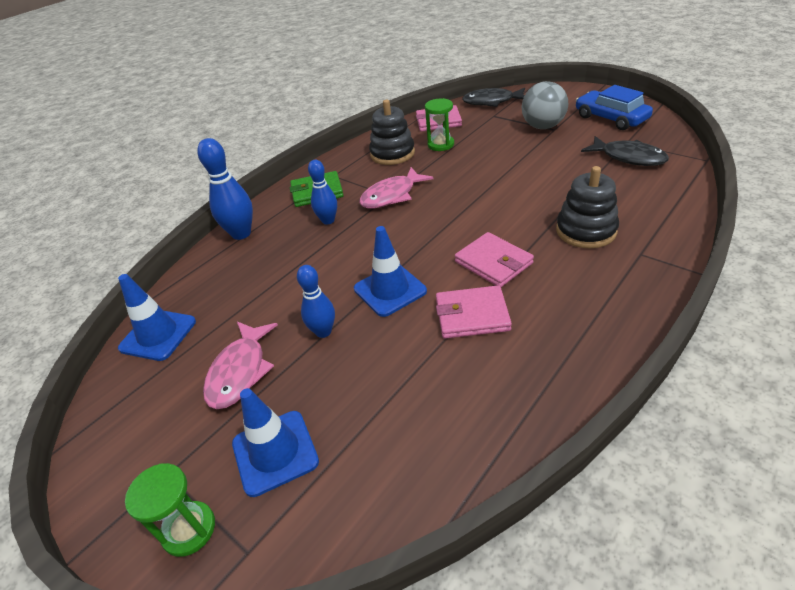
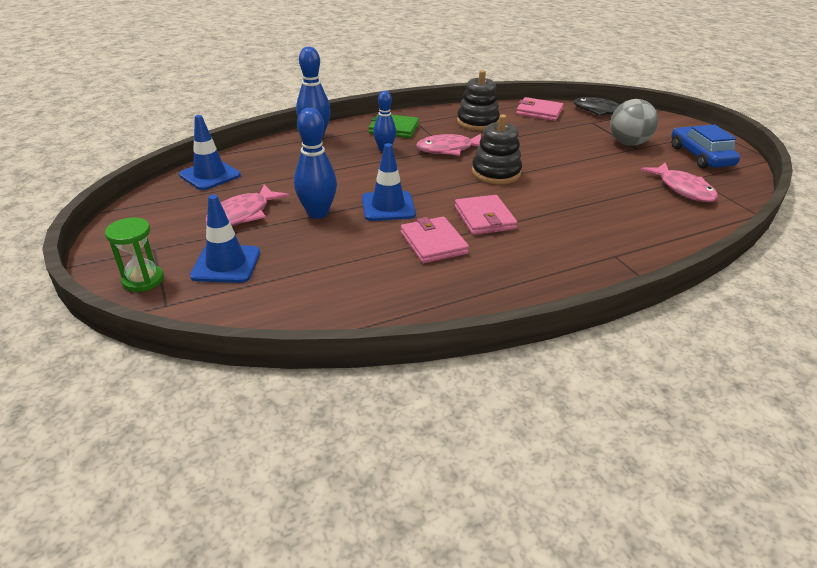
camera: 20 degrees right, 5 degrees down
(323, 332) = (317, 213): blue bowling pin -> blue bowling pin, size x1.52
(441, 145) = (524, 128): green hourglass -> none
(472, 315) = (433, 243): pink wallet -> pink wallet turned 45 degrees clockwise
(586, 231) = (584, 225): black stacking toy -> black stacking toy (496, 173)
(628, 157) = (683, 189): black fish -> pink fish

